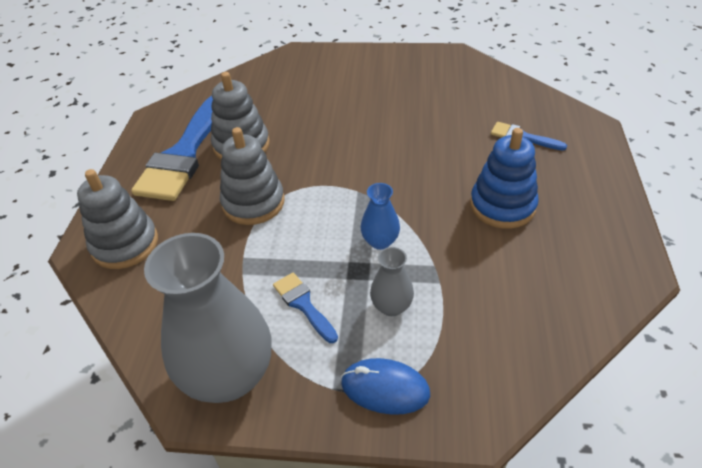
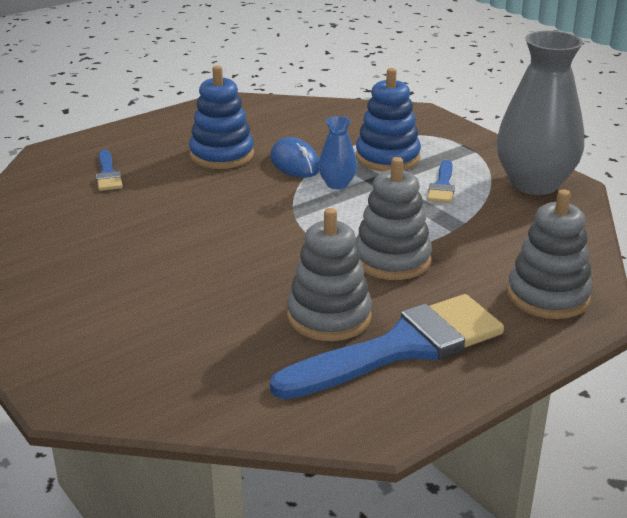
camera: 135 degrees left, 15 degrees down
(385, 388) = (445, 138): blue mouse -> blue mouse (295, 163)
(391, 306) = (387, 157): grey vase -> blue stacking toy

